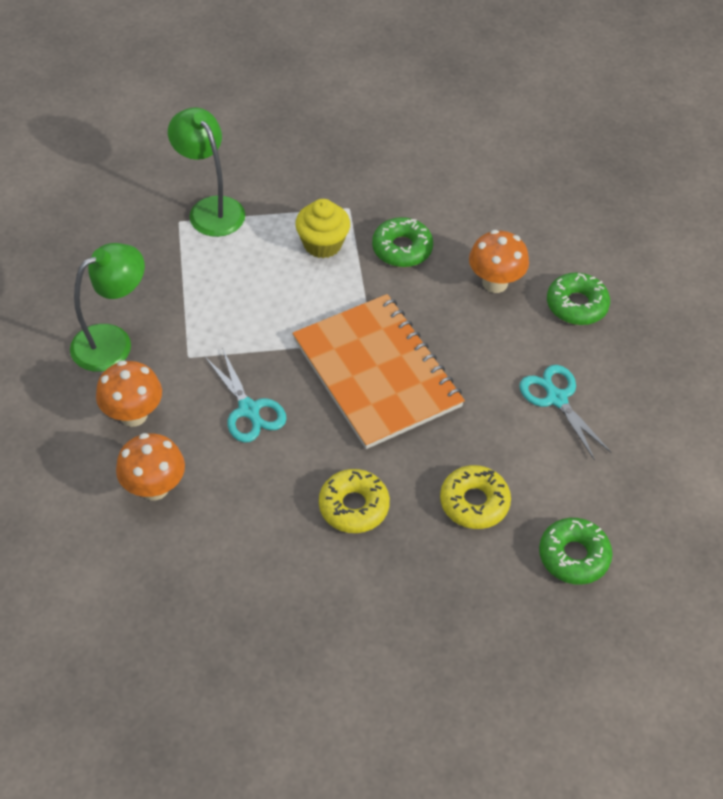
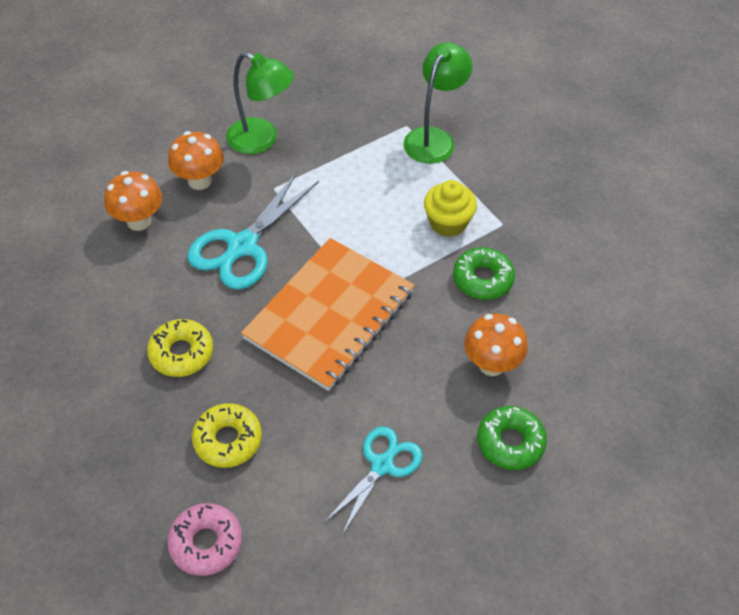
camera: 65 degrees right, 0 degrees up
(249, 410) = (242, 246): turquoise scissors -> turquoise scissors, size x1.55
(573, 556) = (206, 543): green donut -> pink donut

